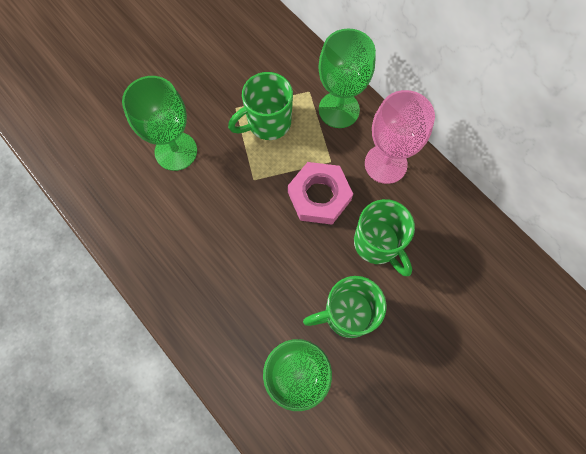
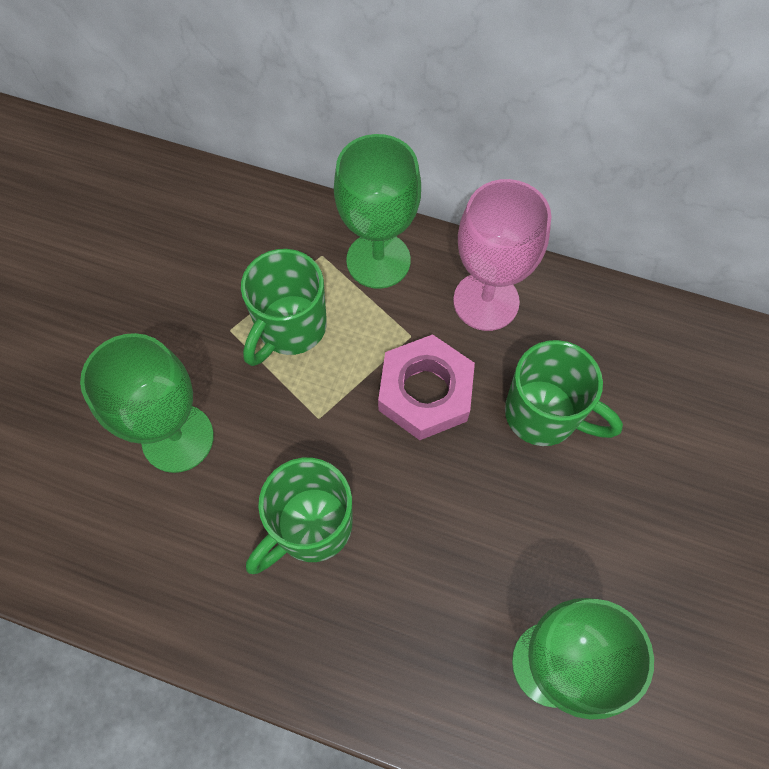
camera: 30 degrees left, 5 degrees down
(347, 314) = (564, 534): green mug -> green mug (311, 526)

